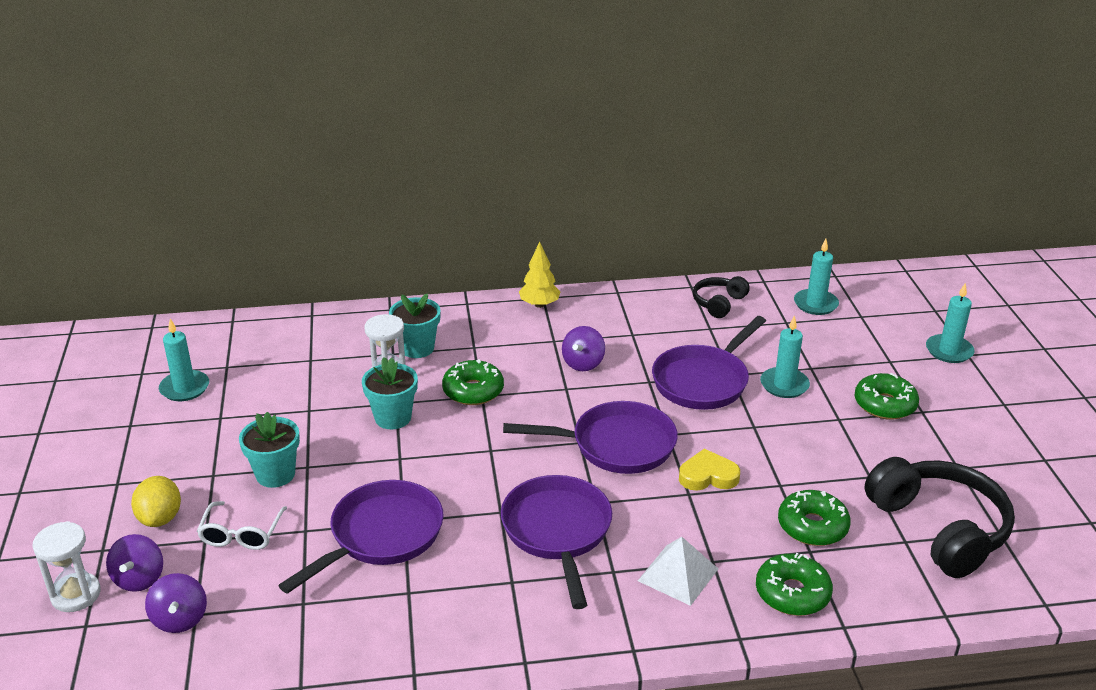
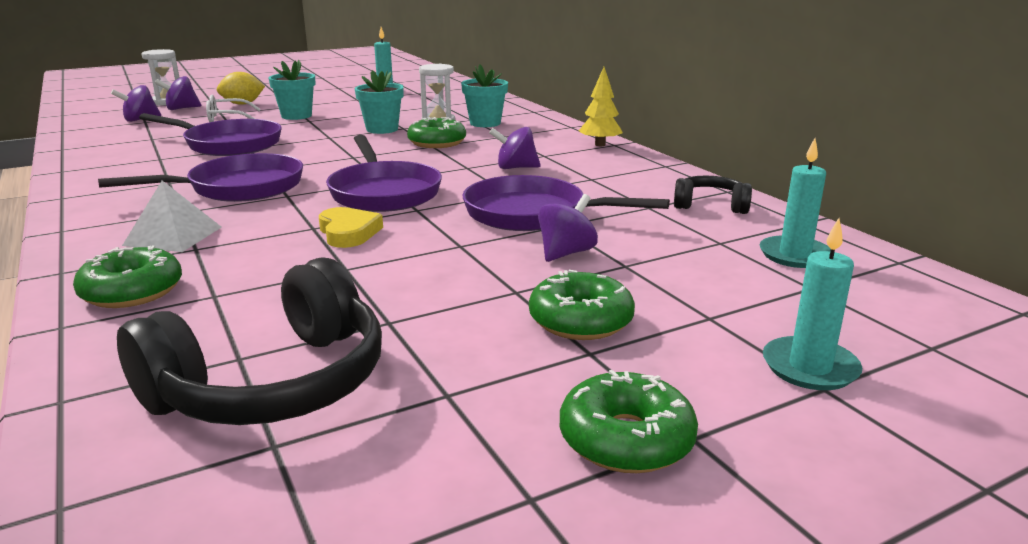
camera: 70 degrees right, 10 degrees down
(784, 385) = (566, 253): turquoise candle -> purple spinning top
(812, 526) = (264, 293): green donut -> green donut (626, 439)

